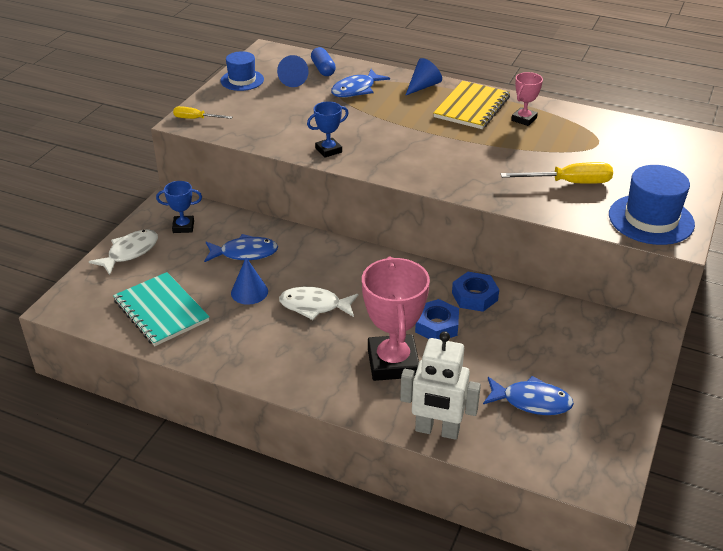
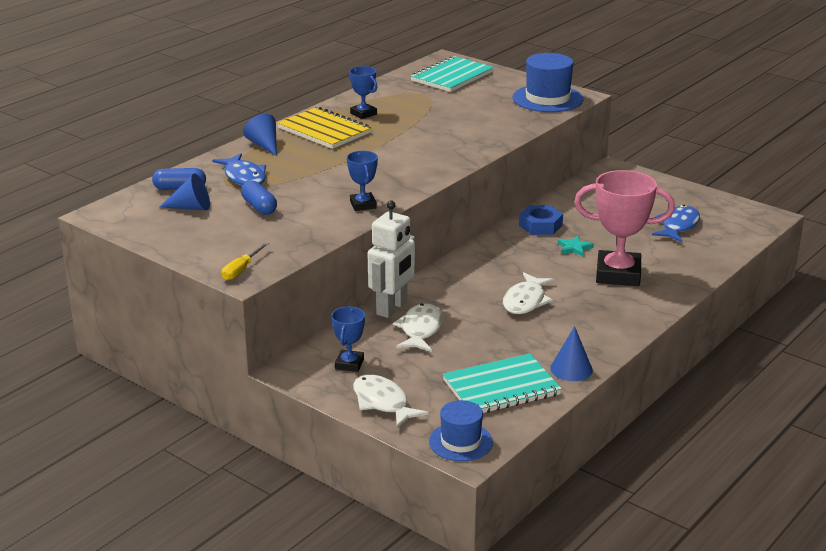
camera: 75 degrees left, 10 degrees down
(242, 80) = (166, 235): blue hat -> blue hat (460, 442)
(245, 253) = (420, 330): blue fish -> white fish
(249, 292) = (489, 333): blue cone -> blue cone (571, 369)
(304, 106) = (259, 207): none -> blue capsule
(436, 325) = (574, 248): blue nut -> turquoise star
(437, 430) = (704, 268): white robot -> white robot (392, 308)
(524, 119) = (363, 114): pink trophy -> blue trophy
(569, 183) = (481, 115): yellow screwdriver -> none
(661, 152) = (452, 76): none -> turquoise notebook

